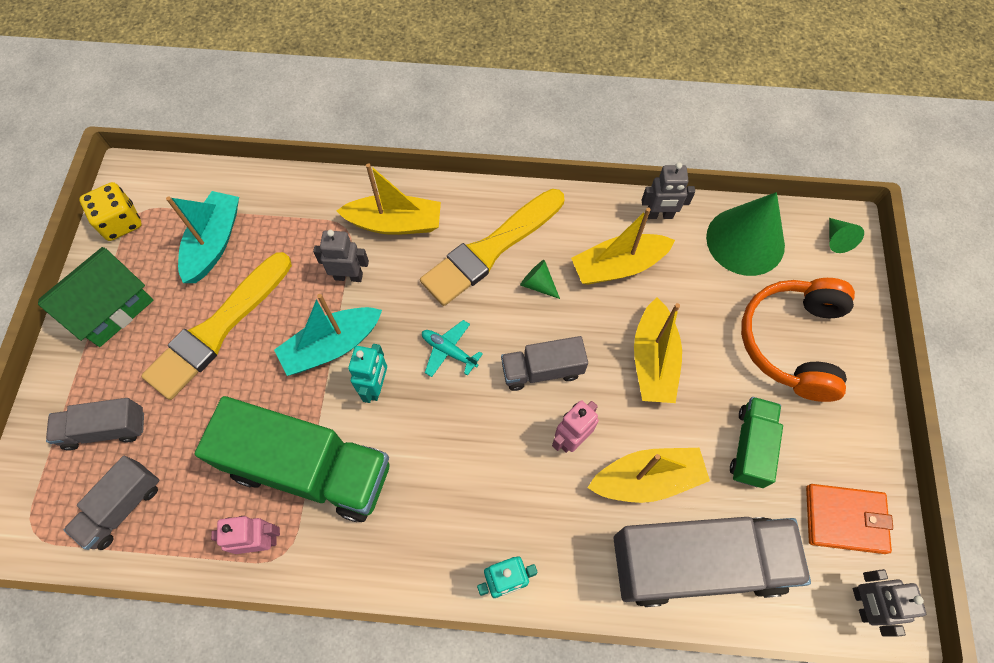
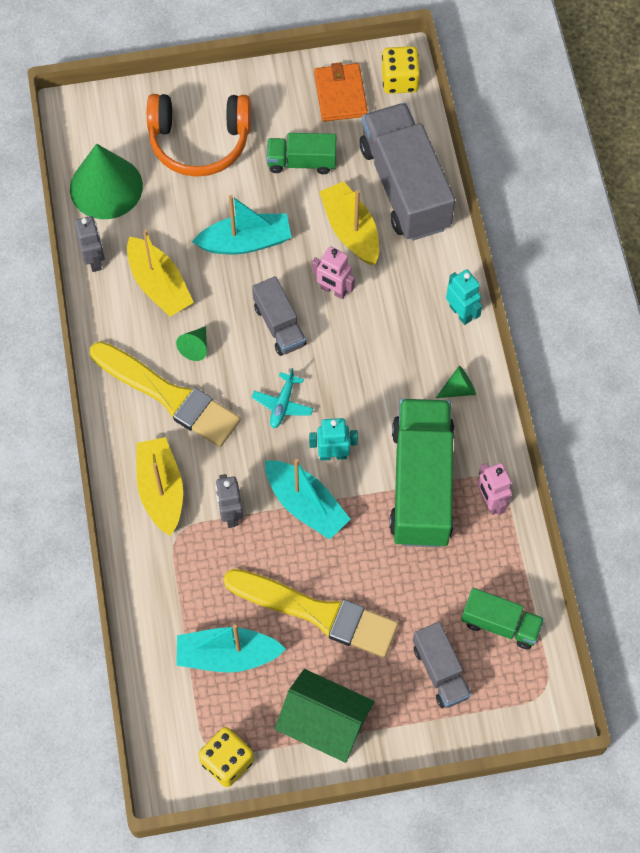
camera: 105 degrees left, 0 degrees up
(122, 507) = (500, 624): grey truck -> green truck
(653, 360) = (245, 242): yellow boat -> turquoise boat
(837, 239) = (86, 116): green cone -> green cone (458, 389)
(862, 604) = (399, 80): grey robot -> yellow dice

